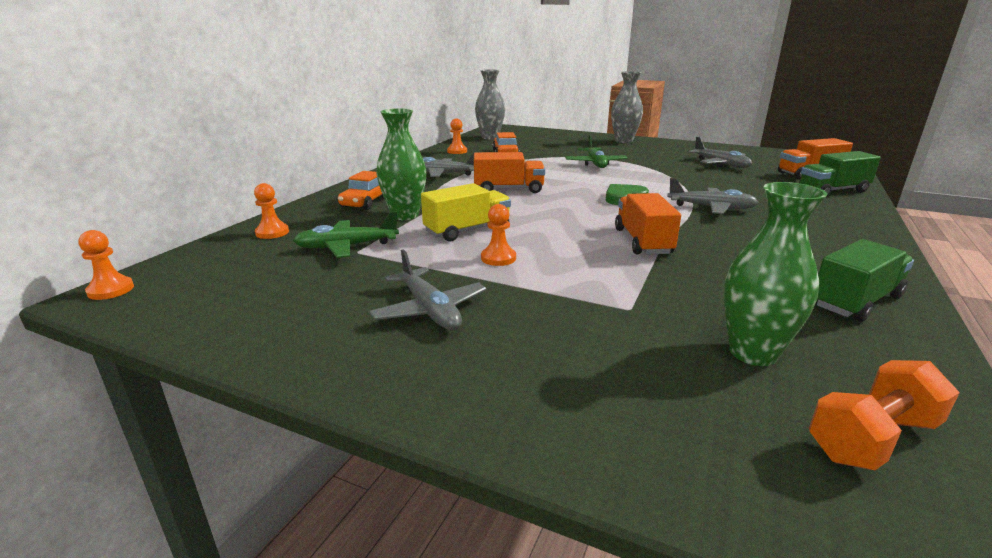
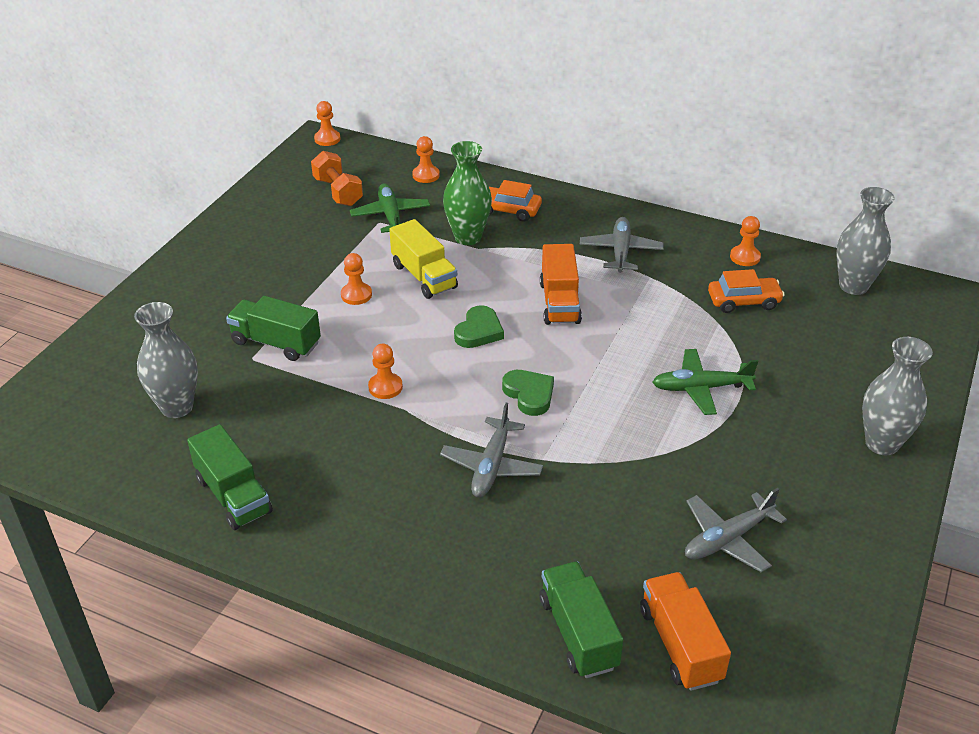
camera: 90 degrees right, 15 degrees up
(430, 310) = (271, 265): grey plane -> none
(550, 211) = (479, 331): none -> green heart
(595, 296) = (276, 343): none -> green truck
(642, 241) = (385, 387): orange truck -> orange pawn
(753, 353) = (177, 407): green vase -> grey vase
(872, 438) = (83, 429): orange dumbbell -> orange dumbbell (338, 192)

